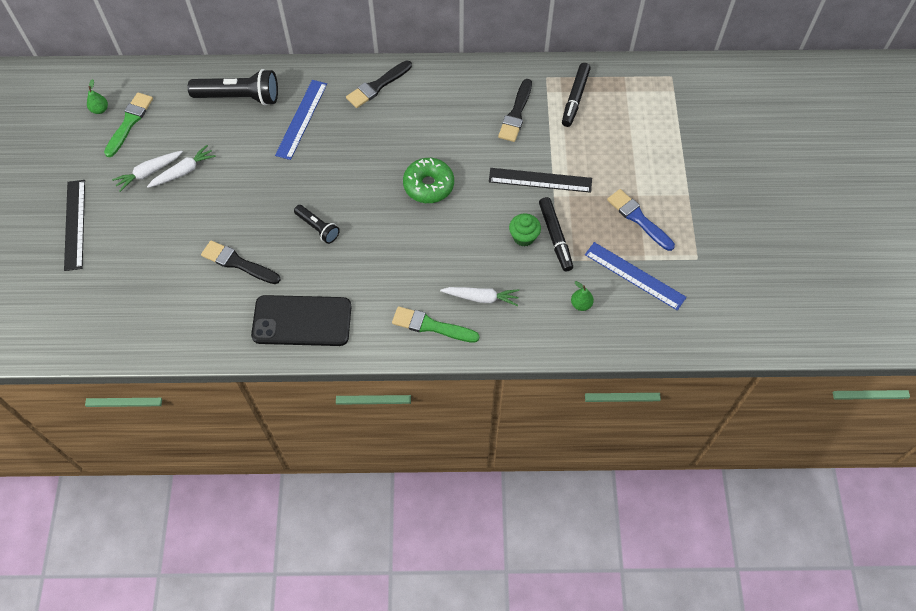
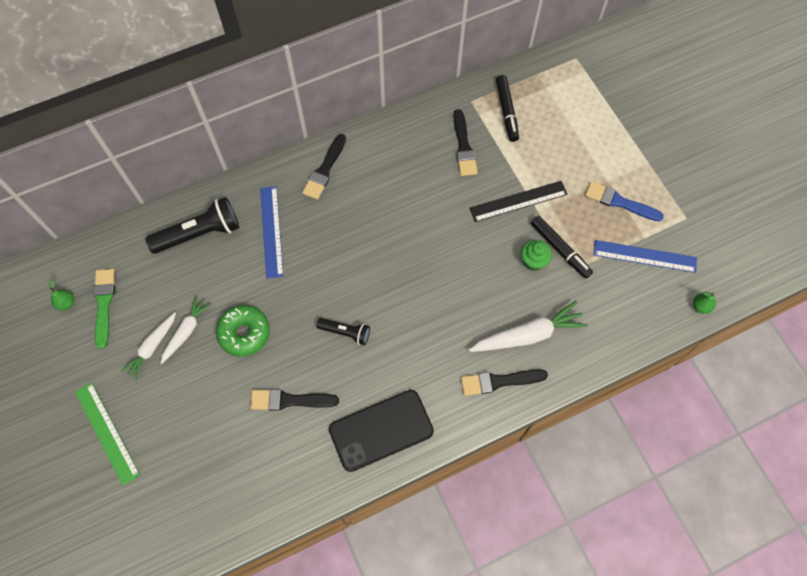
camera: 25 degrees left, 5 degrees up
(75, 224) = (107, 432): black ruler -> green ruler
(428, 185) = (424, 247): green donut -> green donut (244, 333)
(431, 326) = (499, 381): green brush -> black brush
(481, 298) = (528, 335): white carrot -> white carrot, size x1.58
(581, 304) = (615, 302): green pear -> green pear (700, 306)

